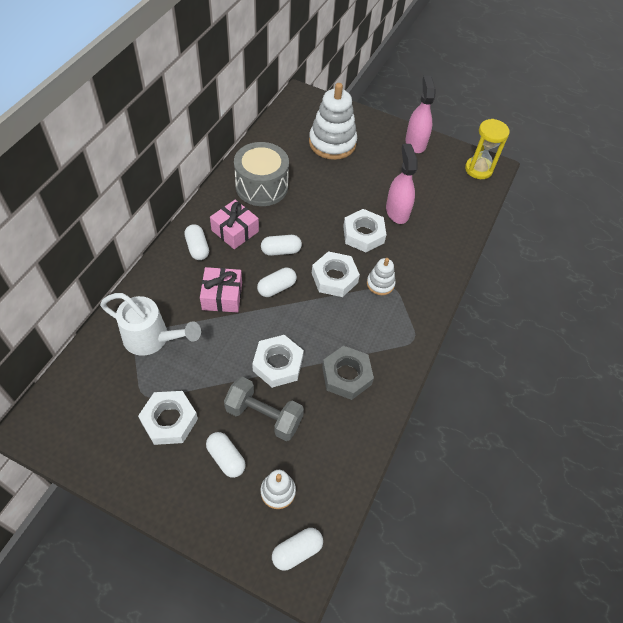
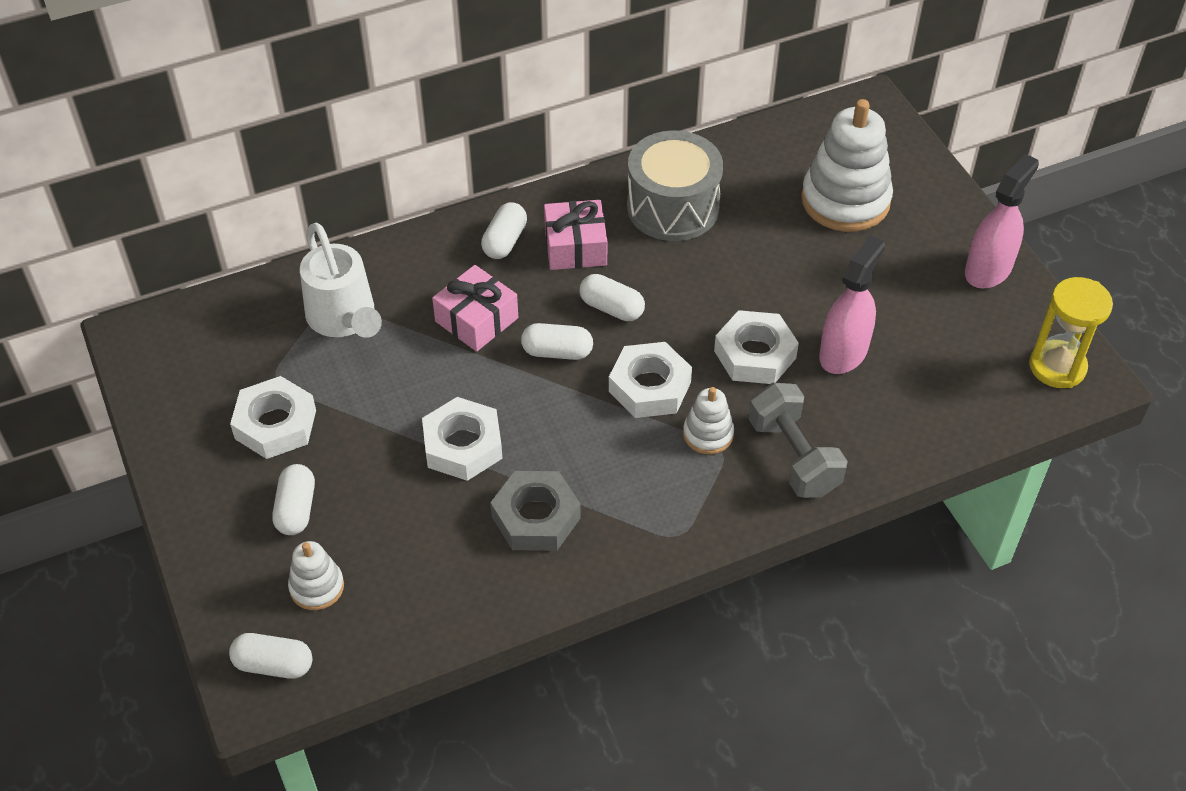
camera: 45 degrees right, 5 degrees down
(264, 416) = (385, 493): grey dumbbell -> grey dumbbell (793, 456)

